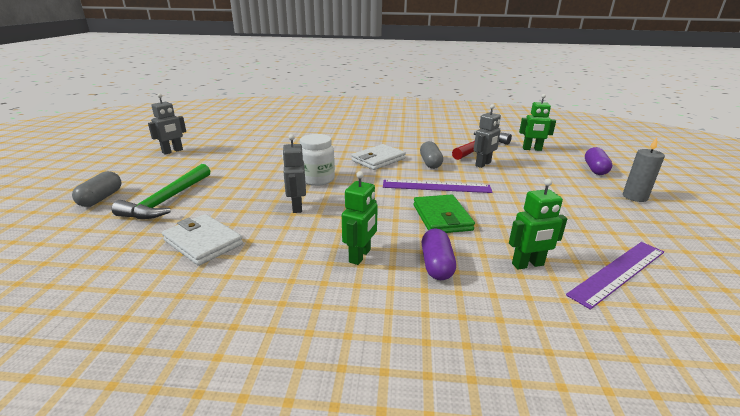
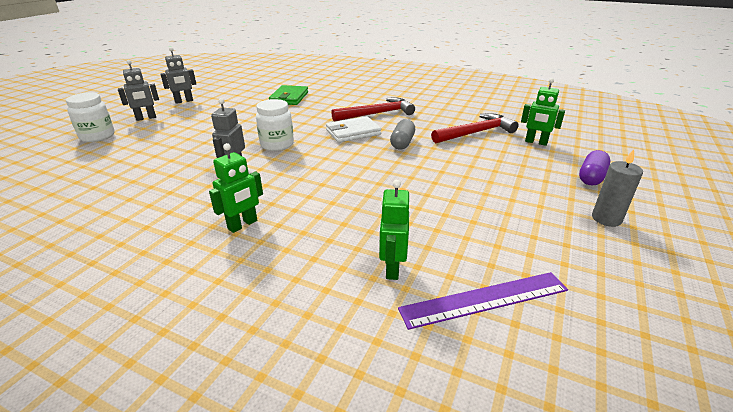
camera: 20 degrees right, 5 degrees up
(101, 198) = (97, 136): grey capsule -> white jar
(167, 200) = (141, 145): green hammer -> none
(203, 242) = (133, 187): white wallet -> none
(383, 142) = (377, 114): none -> red hammer
(436, 186) = (383, 169): purple ruler -> none
(436, 265) = (301, 248): purple capsule -> none
(442, 217) = (355, 202): green wallet -> green wallet (289, 98)
(483, 164) = (459, 152): grey robot -> grey robot (146, 118)
(528, 264) = (392, 268): green robot -> green robot turned 90 degrees clockwise

